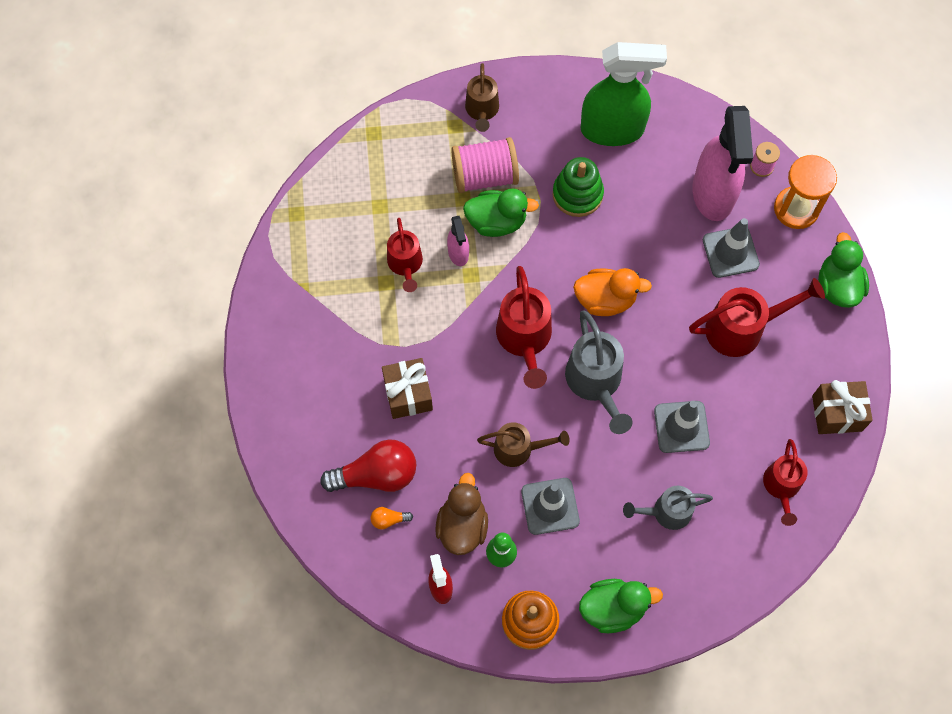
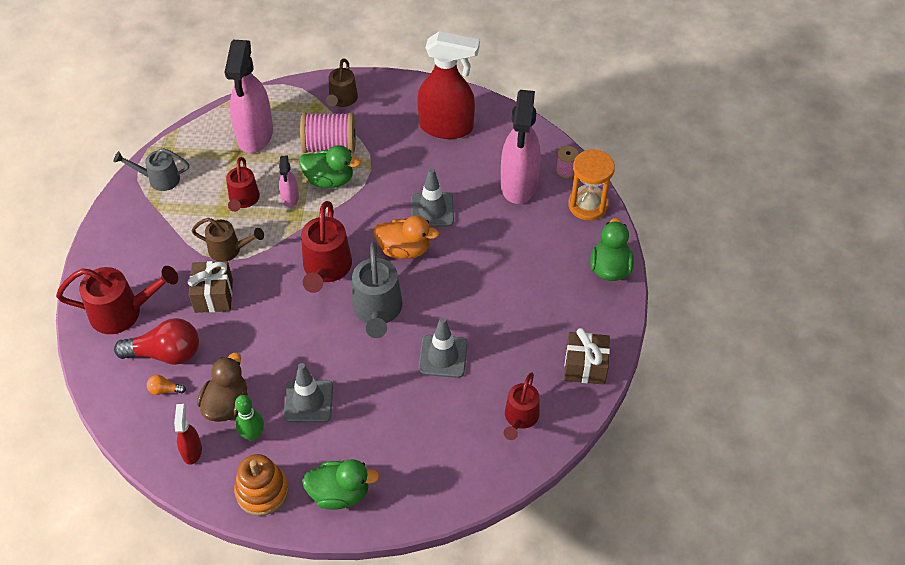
camera: 10 degrees right, 15 degrees down
(394, 175) = (255, 135): none -> pink spray bottle
(519, 449) = (295, 352): brown watering can -> brown watering can (229, 250)
(577, 194) = (403, 169): green stacking toy -> none
(613, 129) = (447, 127): green spray bottle -> red spray bottle
(666, 512) = (410, 422): grey watering can -> grey watering can (159, 179)
(730, 252) = (522, 229): grey traffic cone -> grey traffic cone (432, 210)
(743, 328) = (518, 288): red watering can -> red watering can (124, 312)

